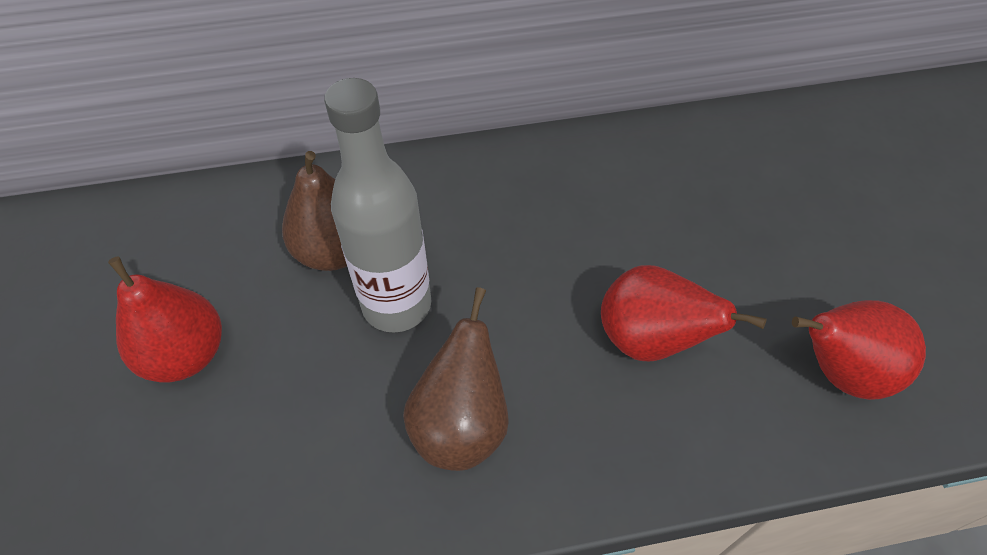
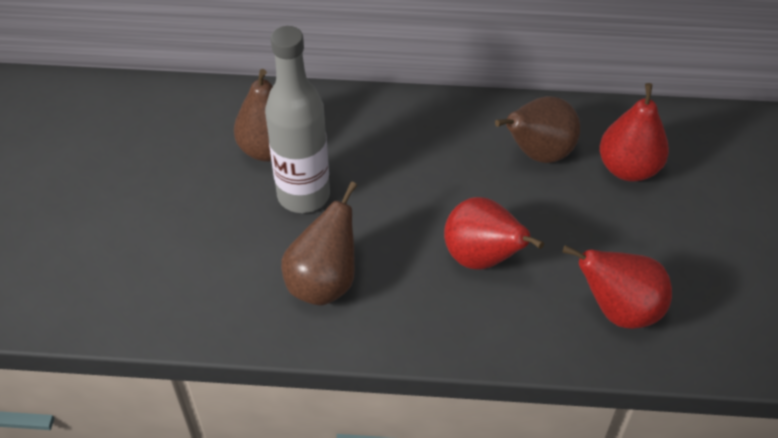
camera: 15 degrees right, 5 degrees down
(186, 354) = (147, 196): red pear -> red pear (628, 168)
(662, 187) = (538, 154): none -> brown pear

